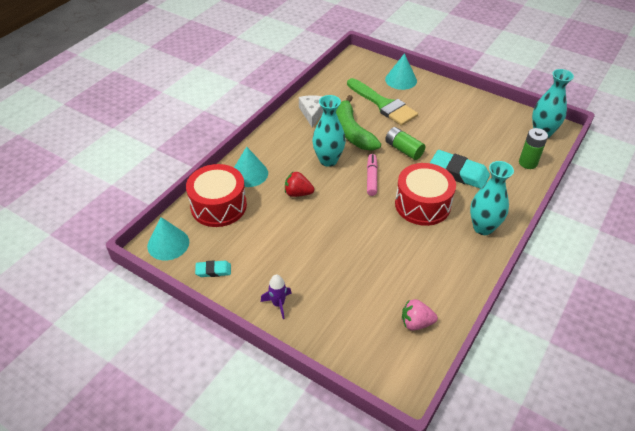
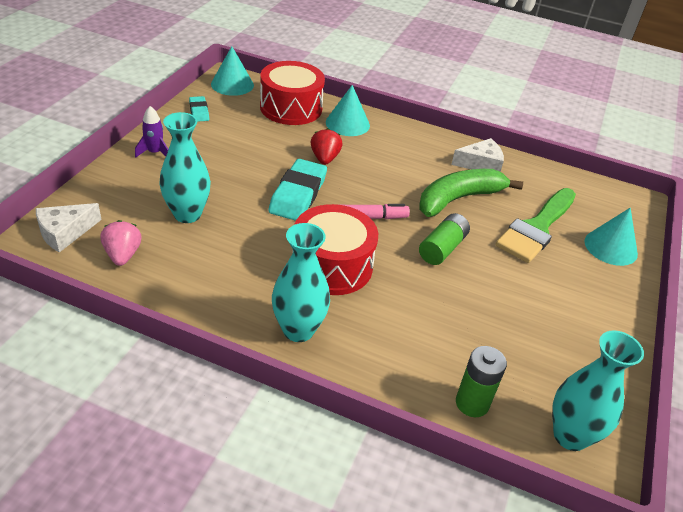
camera: 75 degrees right, 5 degrees down
(328, 160) = (392, 180): turquoise vase -> turquoise vase (187, 214)
(389, 364) = (65, 232): none -> white cheese
(458, 173) = (413, 307): turquoise eraser -> turquoise eraser (298, 194)

